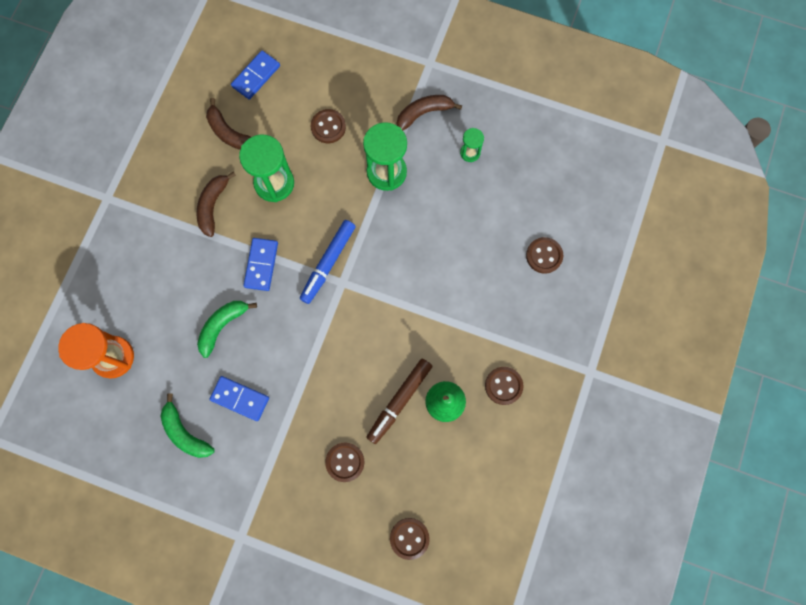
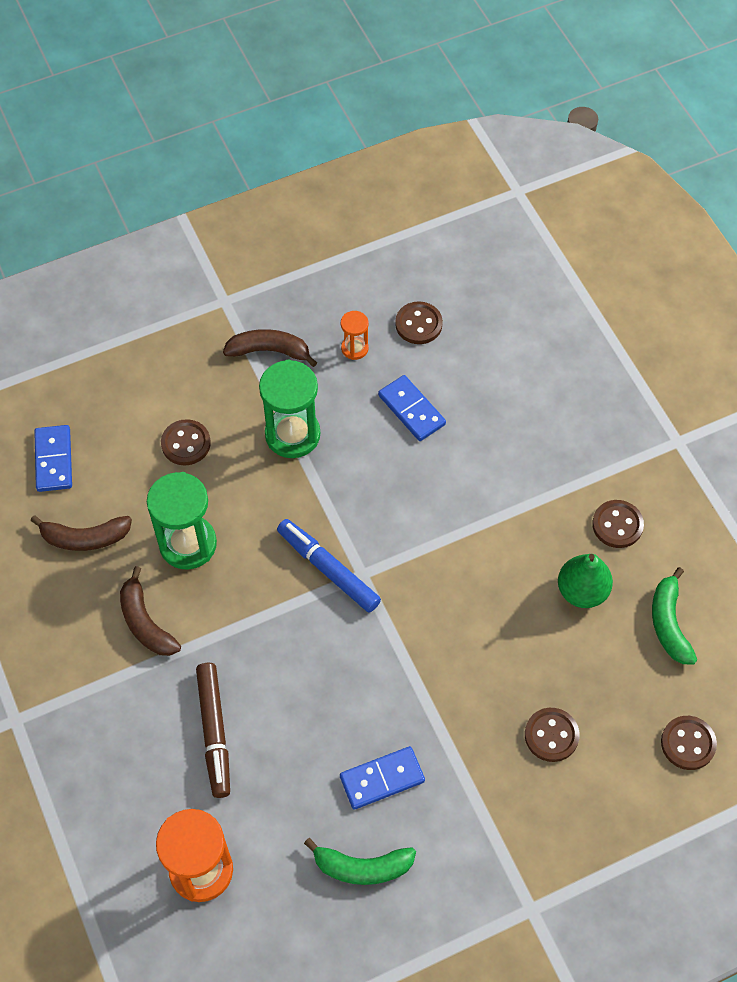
camera: 45 degrees left, 15 degrees down
(222, 326) = (285, 727): green banana -> green banana (668, 623)
(261, 265) = (261, 632): blue domino -> blue domino (411, 410)
(328, 263) = (328, 569): blue marker -> blue marker turned 150 degrees clockwise
(399, 401) = (539, 630): brown marker -> brown marker (214, 732)
(423, 113) = (269, 351): brown banana -> brown banana turned 75 degrees clockwise
(470, 153) = (354, 348): green hourglass -> orange hourglass
(544, 256) = (525, 379): brown button -> brown button (418, 324)

